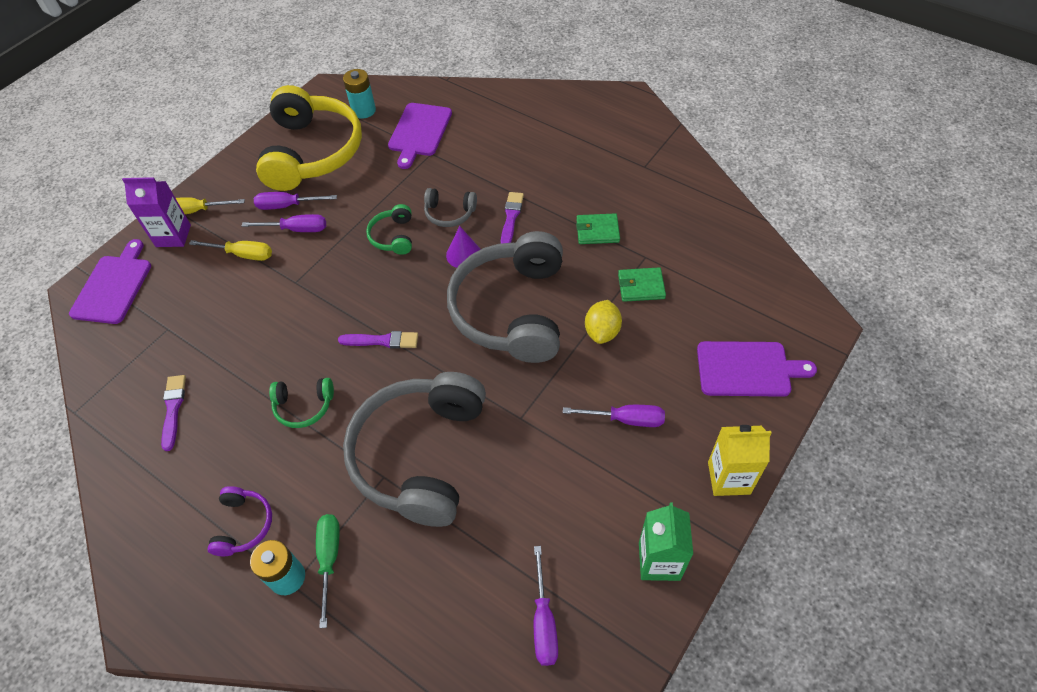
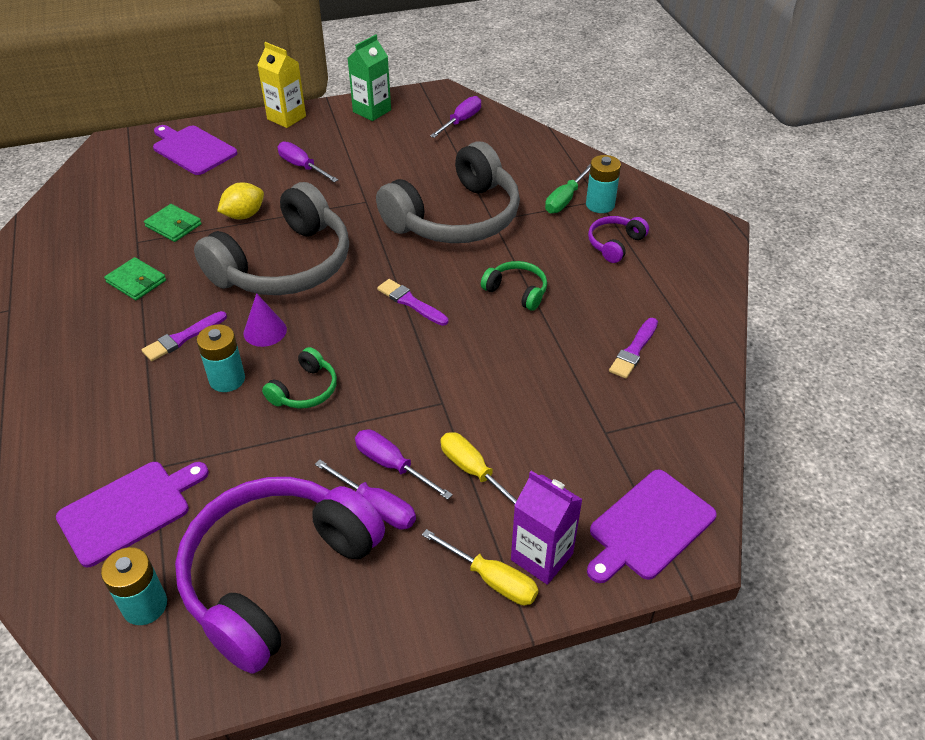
camera: 145 degrees left, 10 degrees down
(312, 152) = (277, 576): yellow headphones -> purple headphones
(449, 213) = (227, 379): grey headphones -> turquoise battery

